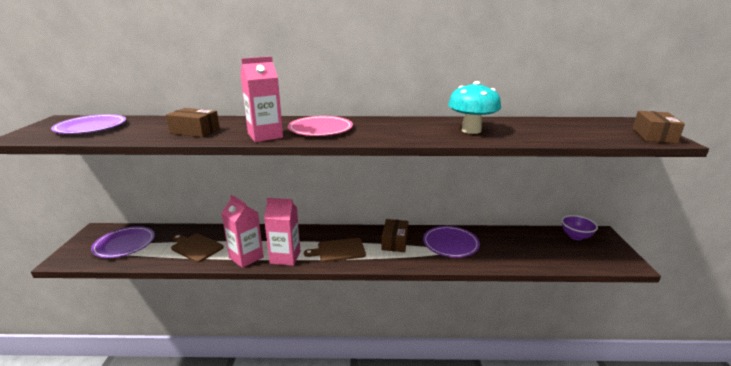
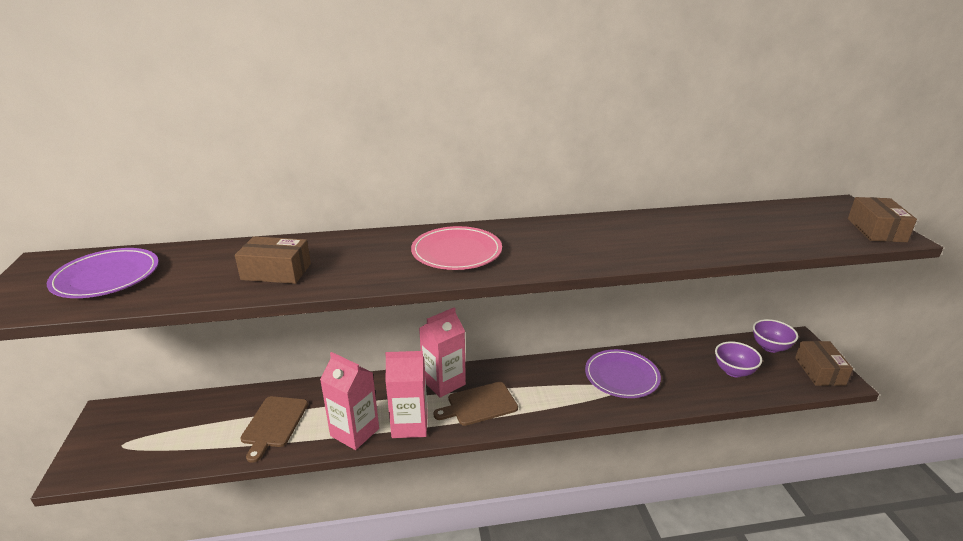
camera: 10 degrees left, 5 degrees up
(124, 244) = (162, 432): purple plate -> none
(196, 247) = (274, 424): brown cutting board -> brown cutting board turned 105 degrees counterclockwise
(265, 136) = (386, 273): pink carton -> pink carton (444, 383)
(394, 242) = (549, 382): brown box -> brown box (819, 371)
(471, 130) = (657, 238): turquoise mushroom -> none
(540, 249) = (733, 371): none -> purple bowl

